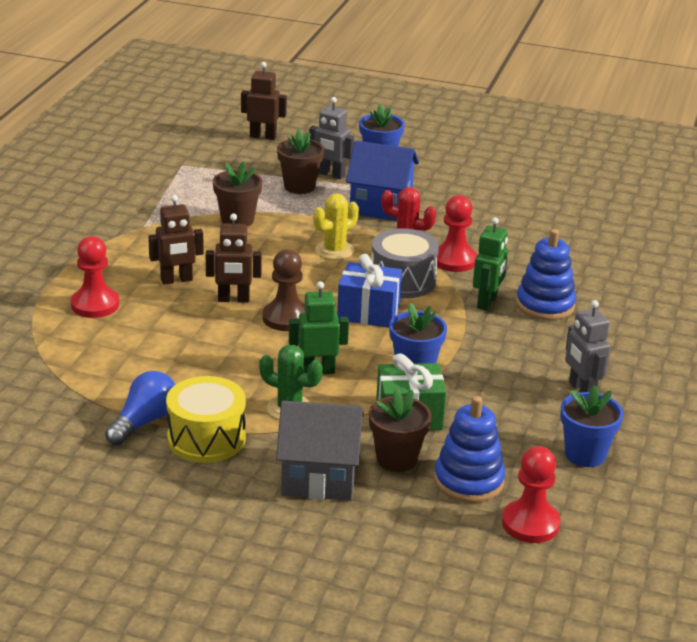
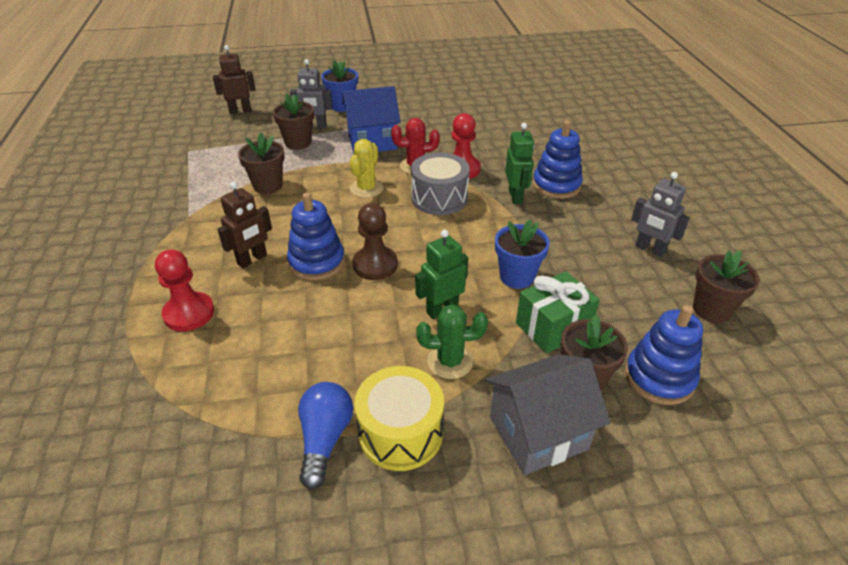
camera: 25 degrees left, 10 degrees up
(233, 299) = (317, 262): brown robot -> blue stacking toy
(368, 312) = (437, 236): blue gift -> none
(530, 524) = (746, 403): red pawn -> none
(585, 454) = (711, 309): blue flower pot -> brown flower pot

